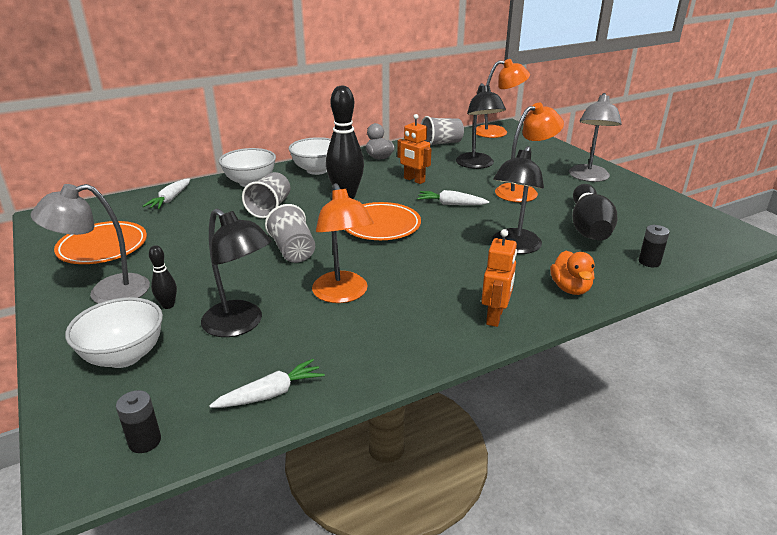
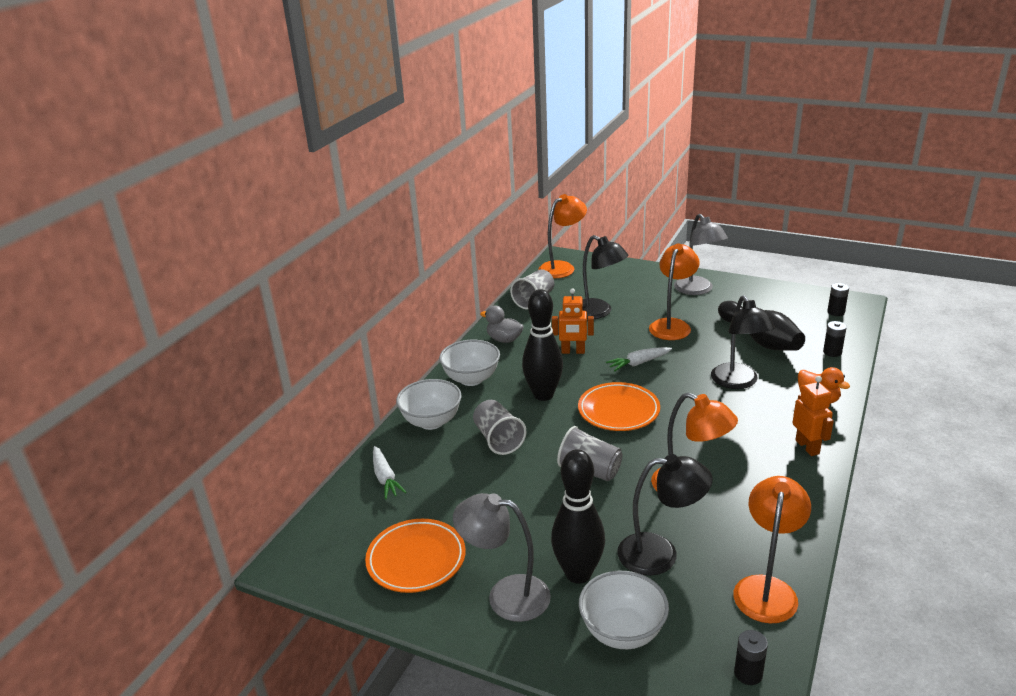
camera: 35 degrees left, 0 degrees up
(107, 293) = (506, 595): grey lamp -> grey lamp turned 75 degrees clockwise
(168, 305) = (578, 574): black bowling pin -> black bowling pin, size x2.18
(271, 394) = (767, 588): white carrot -> orange lamp
(707, 236) = (836, 312): none -> black battery

